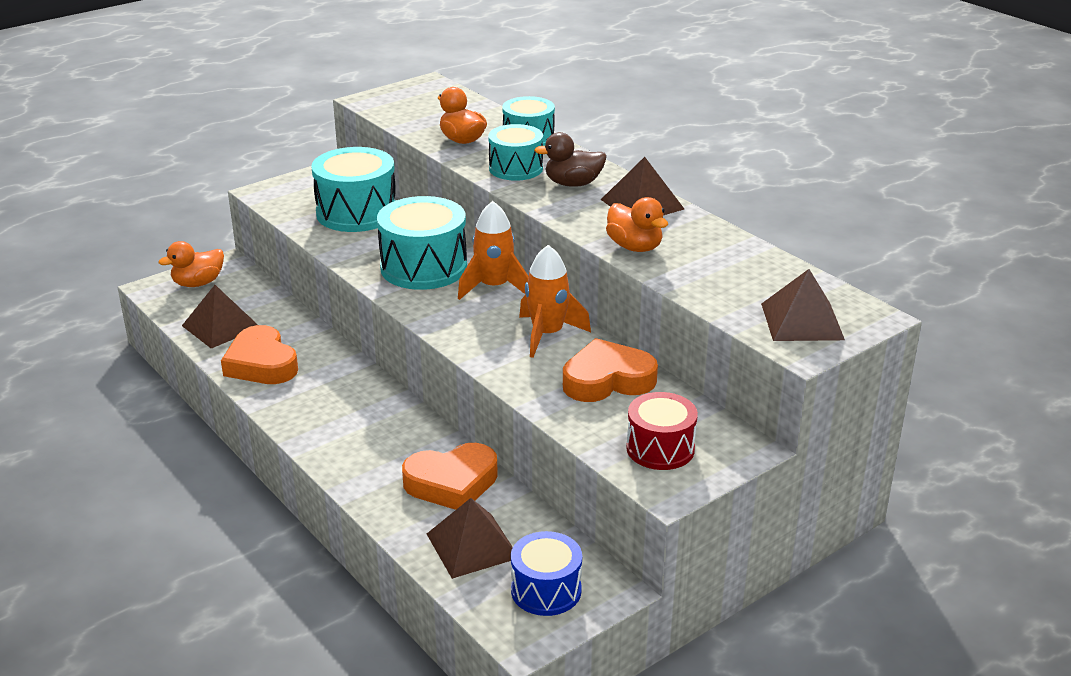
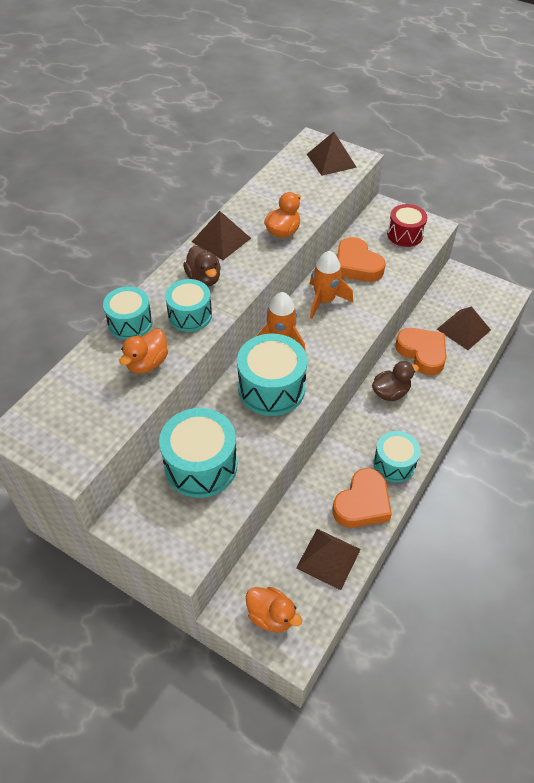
camera: 110 degrees left, 20 degrees up
(291, 401) = (394, 464): none -> turquoise drum
(401, 430) = (390, 392): none -> brown duck
(546, 590) = (474, 294): blue drum -> none

